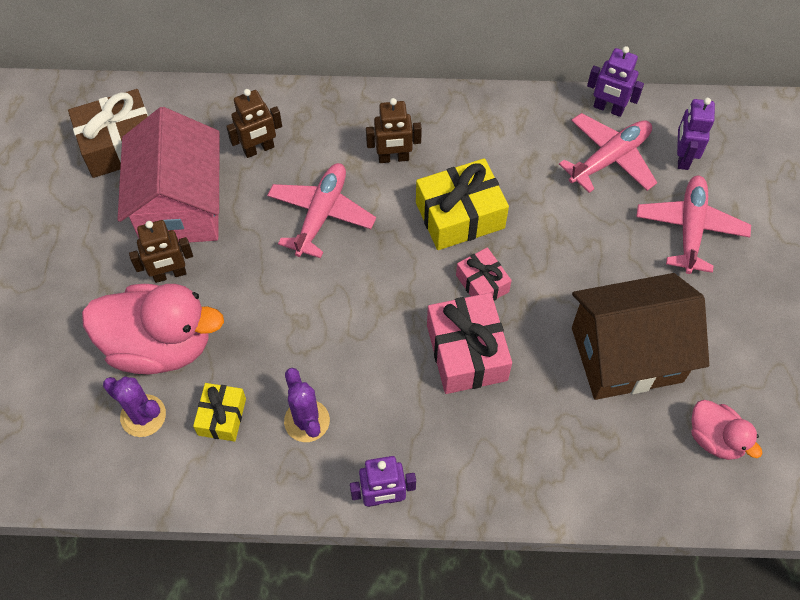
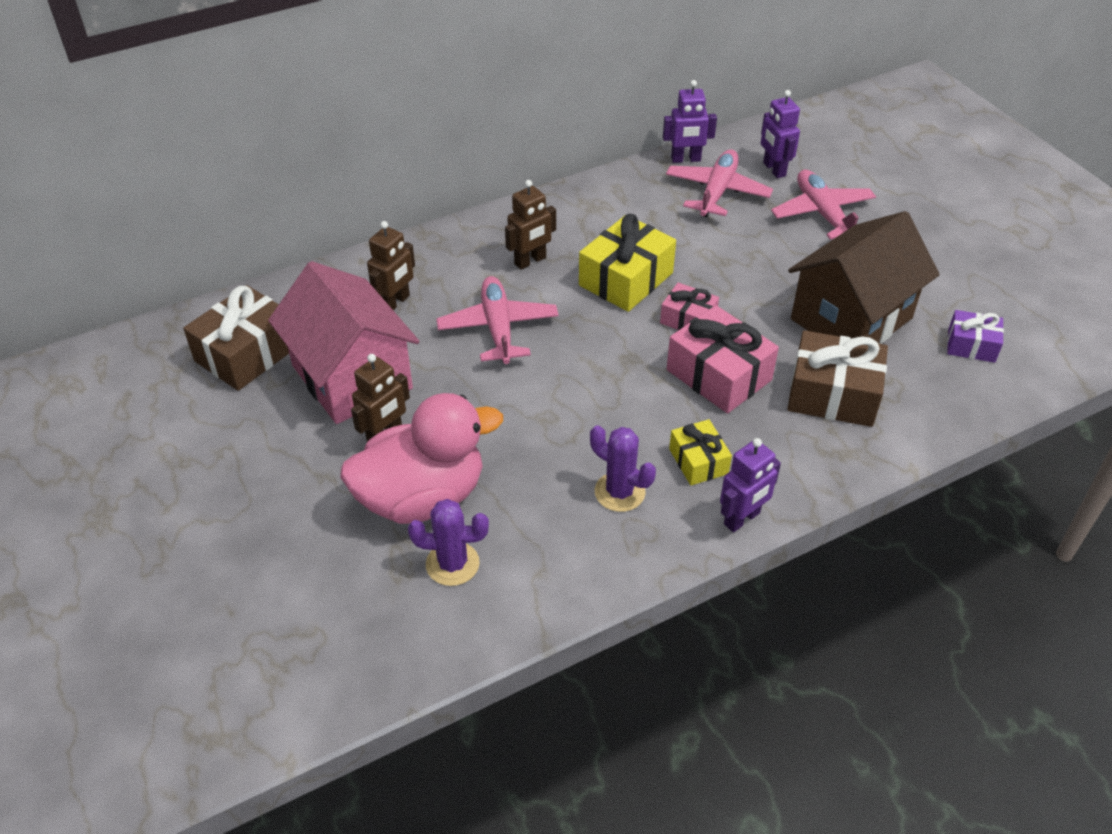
camera: 30 degrees left, 15 degrees down
(222, 416) = (534, 527): yellow gift -> yellow gift (698, 461)
(549, 422) = (833, 394): none -> brown gift
(715, 438) = (971, 345): pink duck -> purple gift

